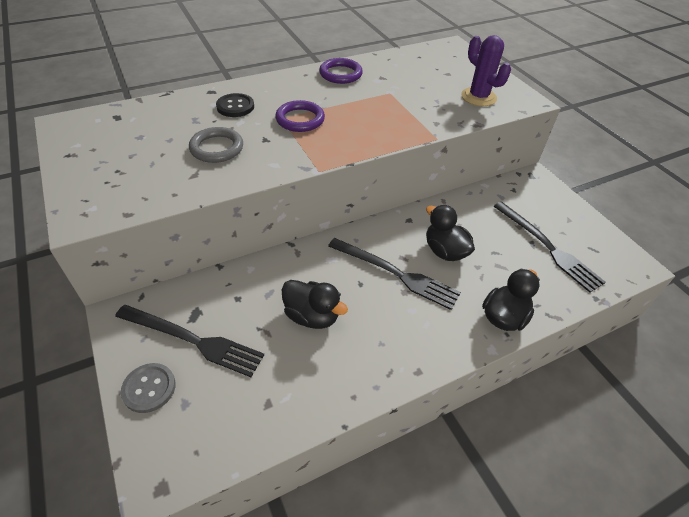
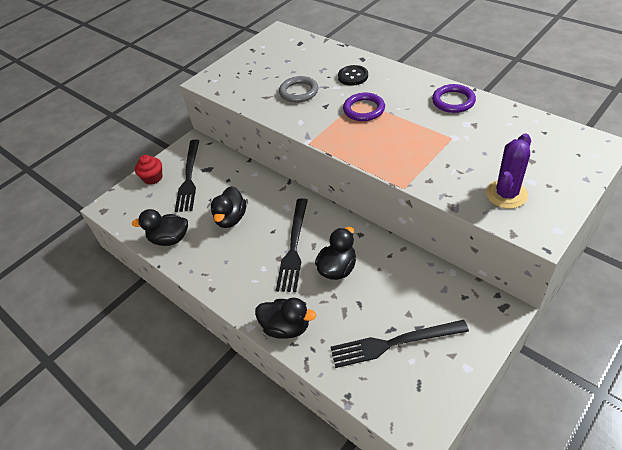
camera: 75 degrees right, 0 degrees up
(149, 388) = (153, 178): grey button -> red cupcake
(301, 398) = (170, 239): none -> black duck
(548, 247) = (394, 343): black fork -> black fork turned 45 degrees clockwise

